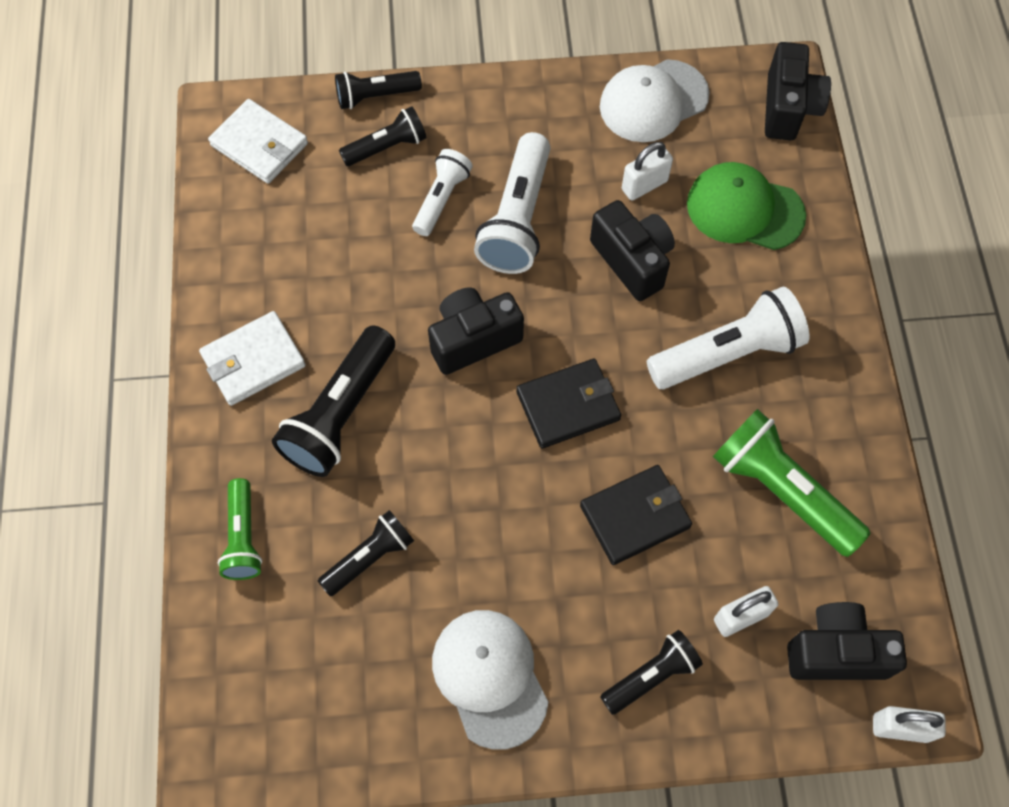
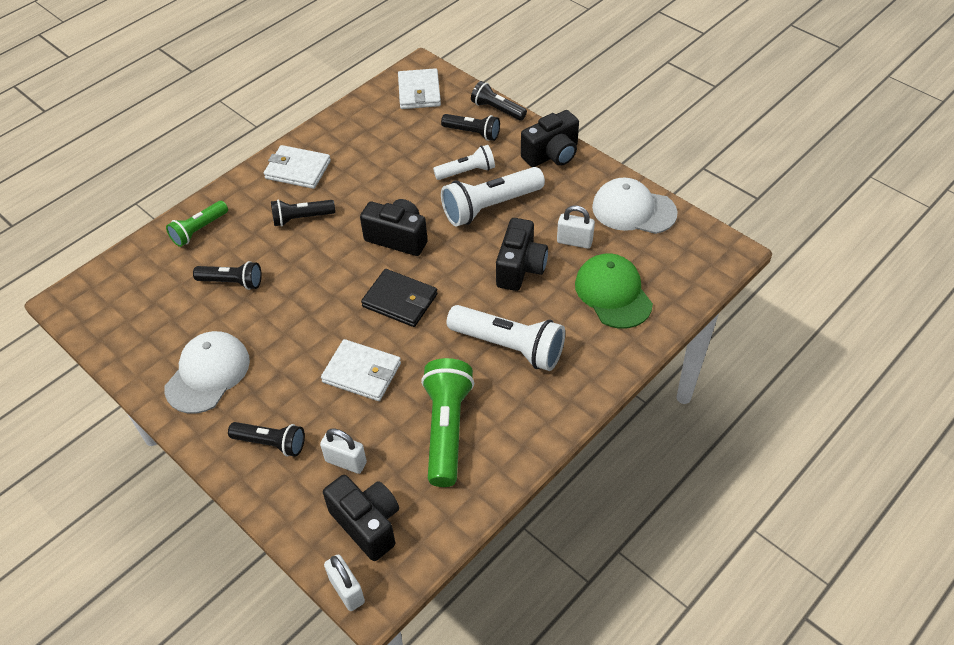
camera: 50 degrees right, 15 degrees down
(340, 413) = (301, 218): black flashlight -> black flashlight, size x0.60
(635, 516) = (362, 372): black wallet -> white wallet
(788, 108) = (707, 268): black camera -> black camera (552, 155)

